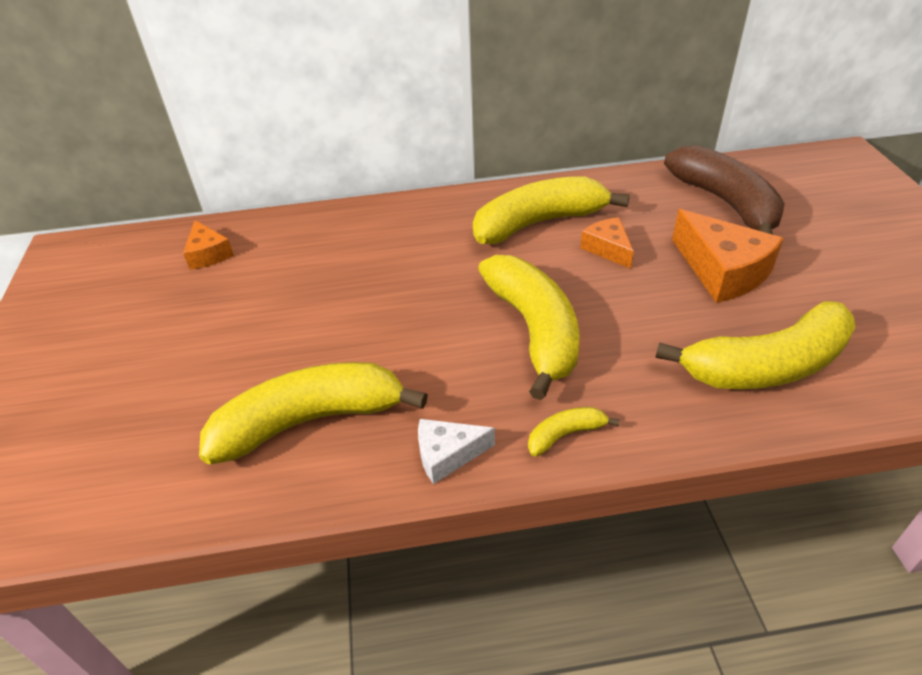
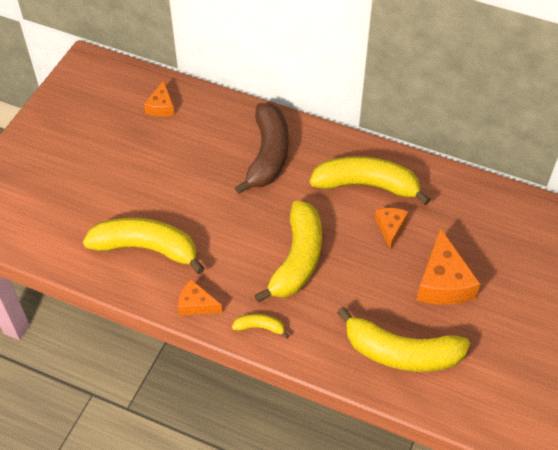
camera: 30 degrees right, 10 degrees up
(447, 455) = (196, 304): white cheese -> orange cheese
(725, 202) = (502, 234): brown banana -> brown banana (268, 155)

